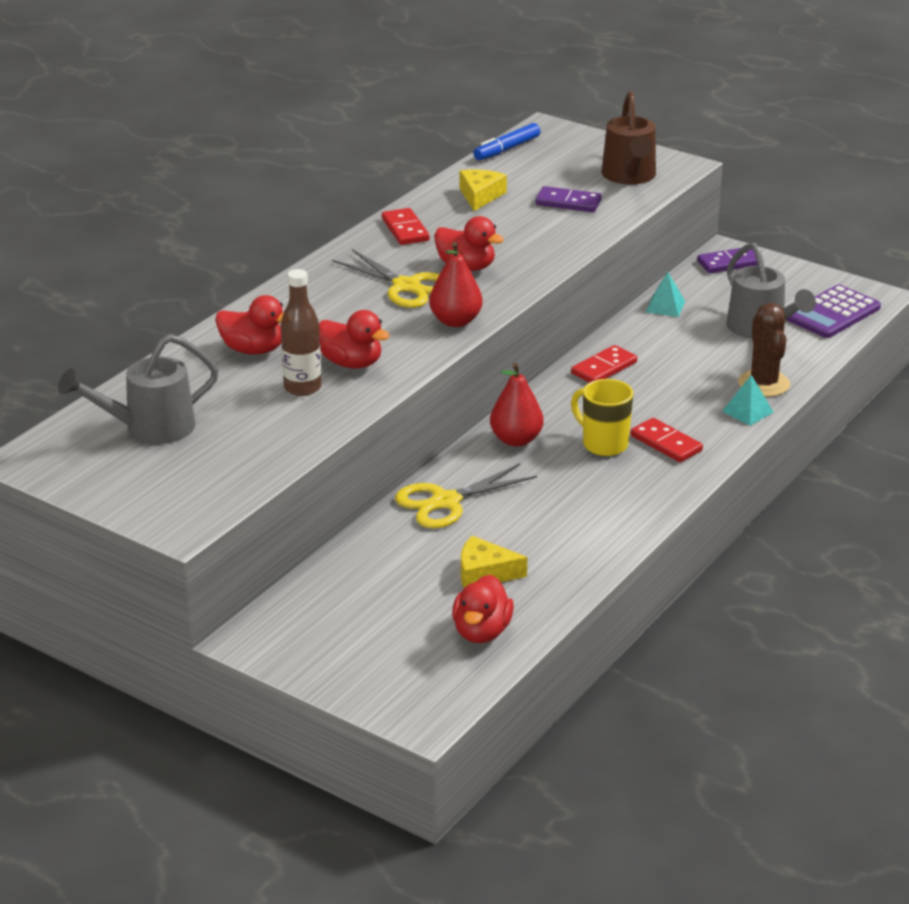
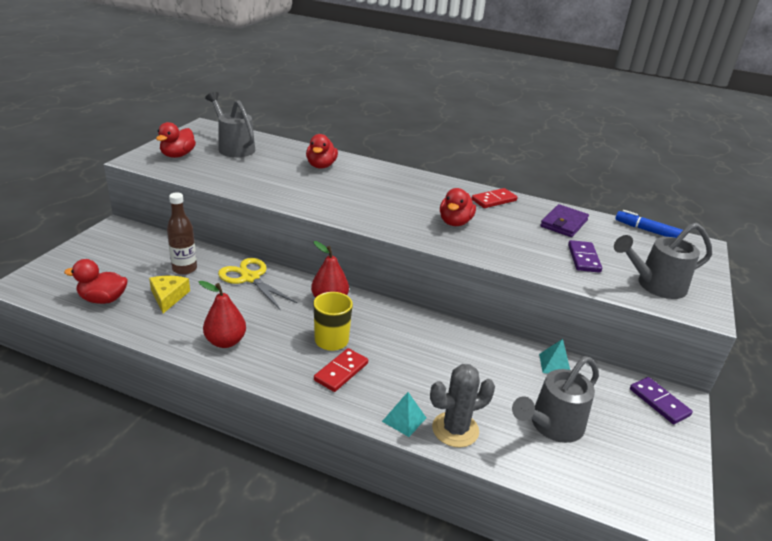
camera: 75 degrees right, 0 degrees up
(302, 388) = (281, 180): brown bottle -> brown bottle (184, 269)
(351, 363) = (313, 192): red duck -> red duck (178, 155)
(406, 286) = (417, 204): yellow scissors -> none
(455, 321) = (378, 222): red pear -> red pear (226, 341)
(480, 196) = (563, 223): yellow cheese -> purple wallet
(604, 368) = (441, 336): red domino -> none
(629, 177) = (655, 285): brown watering can -> grey watering can
(764, 384) = (455, 429): brown cactus -> grey cactus
(832, 313) = (615, 481): purple calculator -> none

